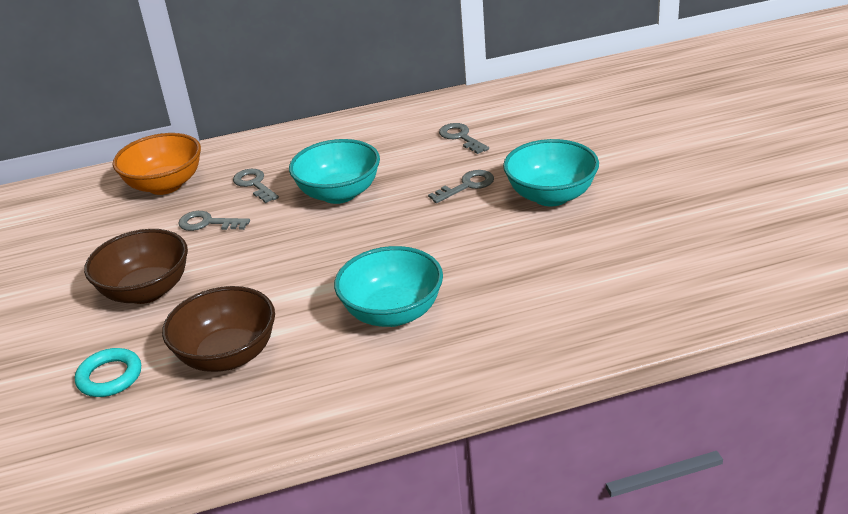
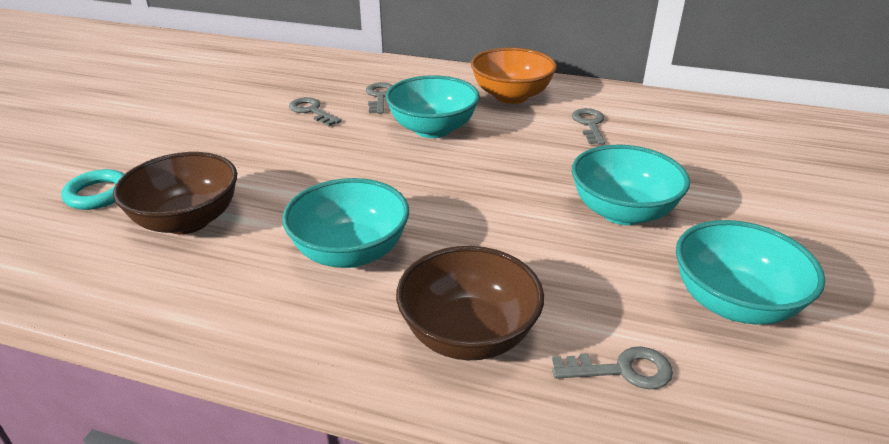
camera: 30 degrees right, 0 degrees up
(146, 291) = (208, 142): brown bowl -> brown bowl (468, 334)
(165, 185) = (320, 73): orange bowl -> orange bowl (511, 96)
(467, 186) = (549, 168): grey key -> grey key (622, 370)
(671, 224) = (733, 303): none -> turquoise bowl

